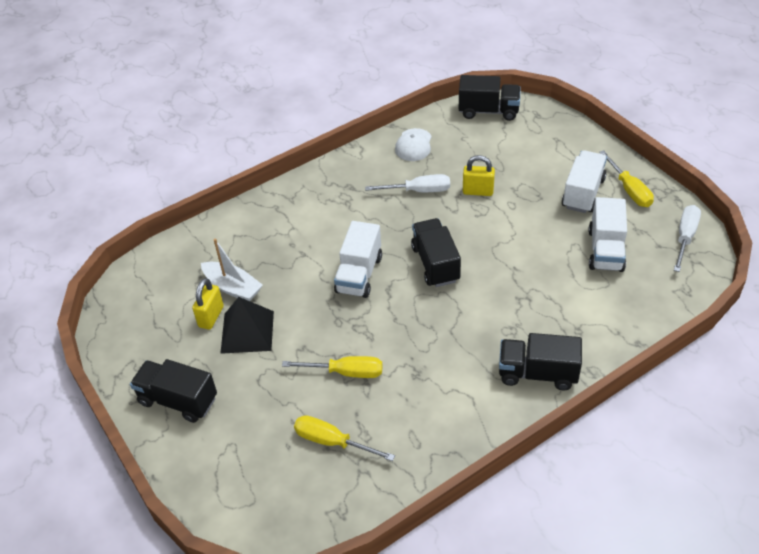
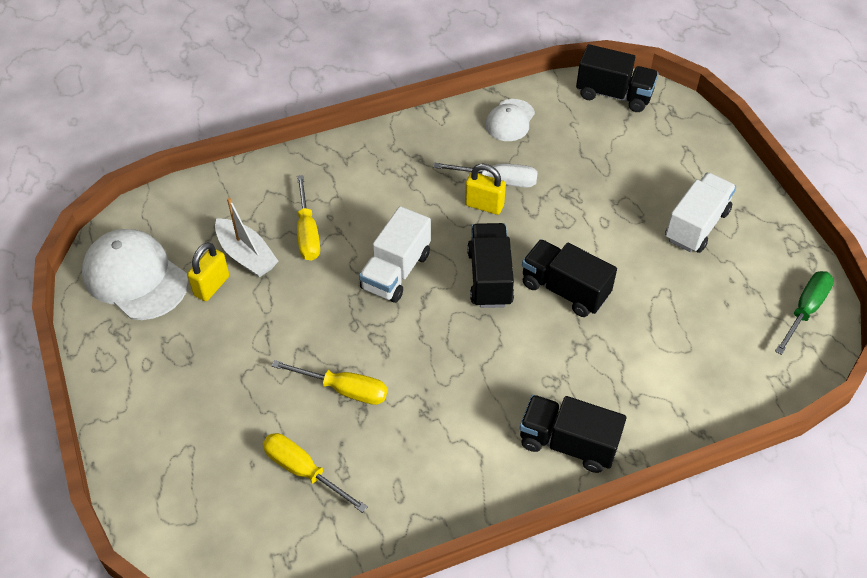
camera: 10 degrees right, 5 degrees up
(144, 323) = (135, 277): none -> white cap
(178, 400) = (145, 379): black truck -> black truck (564, 290)
(247, 331) = (247, 313): black pyramid -> none
(478, 191) = (569, 196): yellow padlock -> yellow padlock (484, 205)
(605, 250) = (701, 305): white truck -> none
(629, 190) = (755, 233): yellow screwdriver -> yellow screwdriver (307, 233)
(685, 237) = (805, 310): white screwdriver -> green screwdriver

